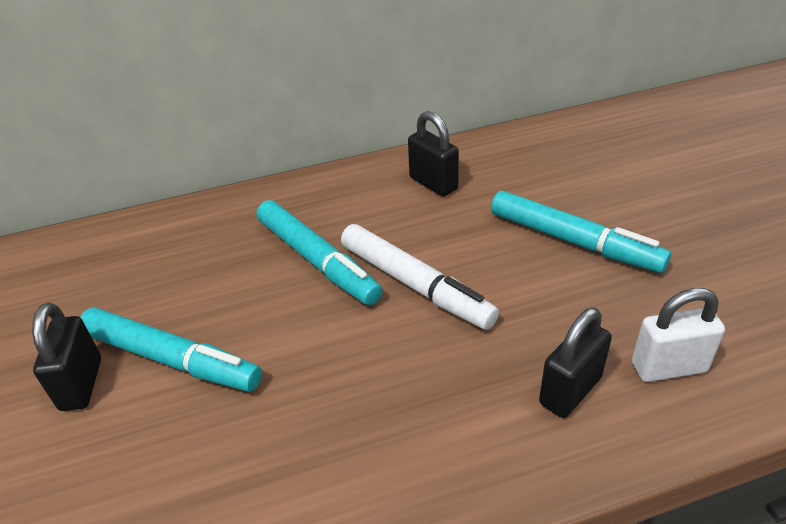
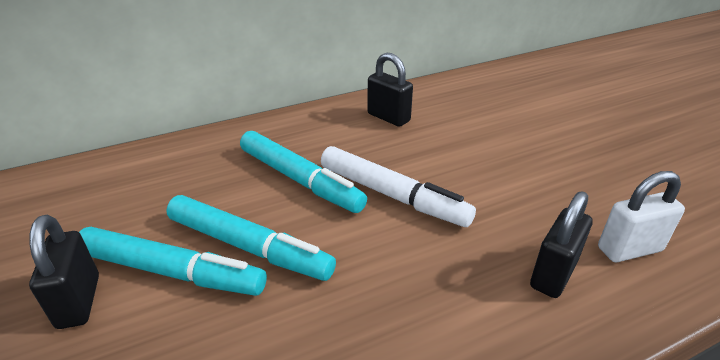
camera: 10 degrees left, 5 degrees down
(573, 241) = (517, 156): turquoise marker -> turquoise marker (248, 247)

